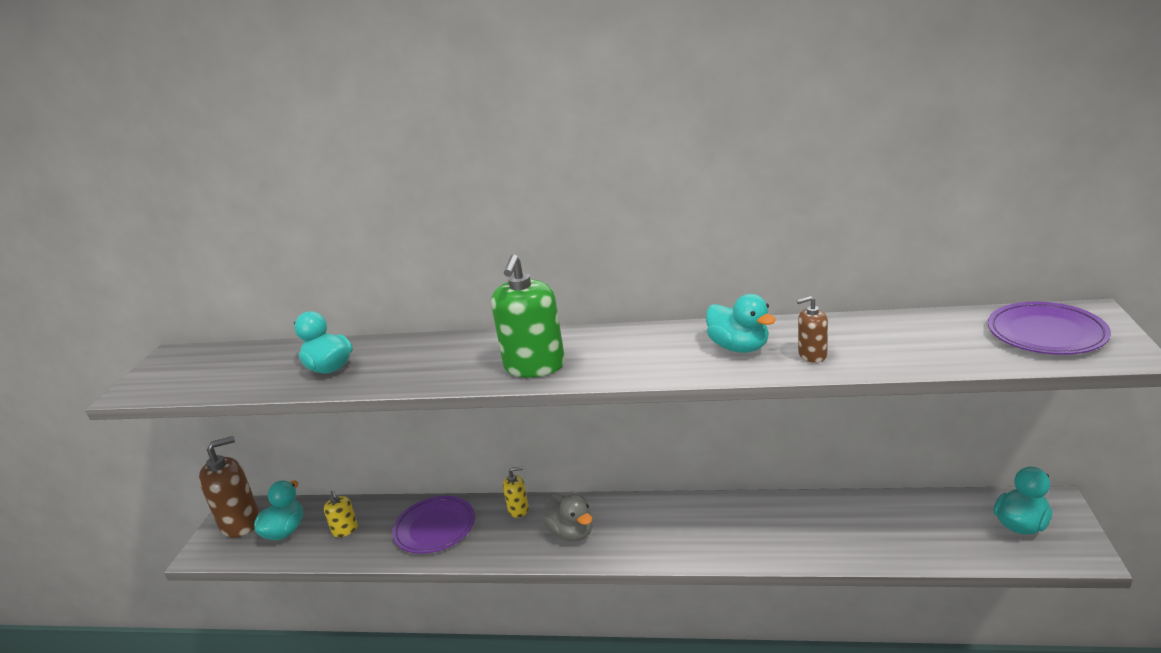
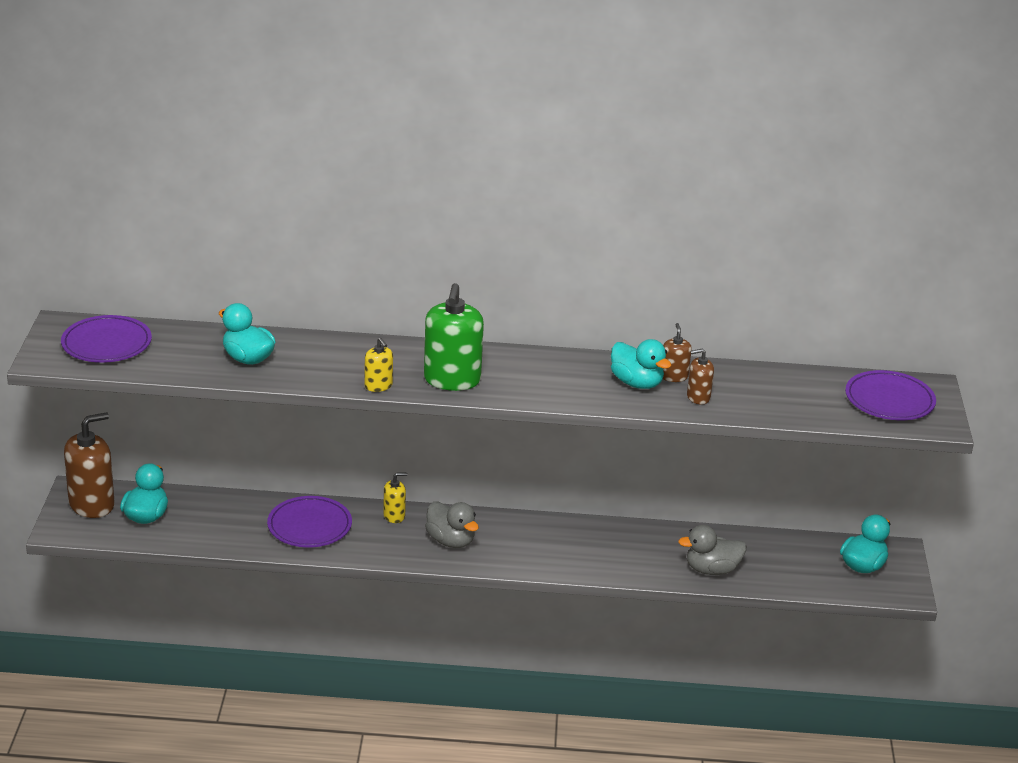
camera: 10 degrees left, 5 degrees up
(199, 369) = (106, 344): none -> purple plate
(345, 530) = (213, 520): yellow soap dispenser -> yellow soap dispenser (378, 386)
(781, 336) = (673, 376): none -> brown soap dispenser
(850, 544) = (712, 570): none -> grey duck

